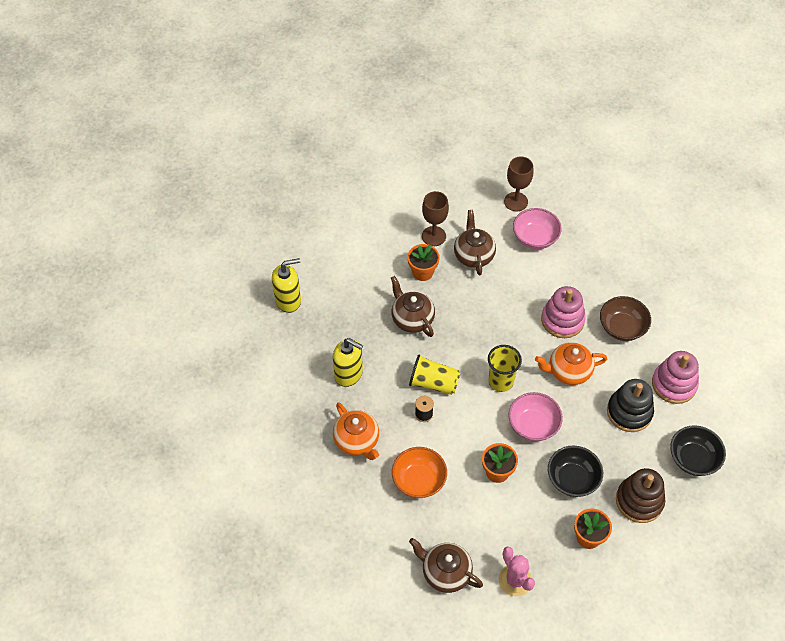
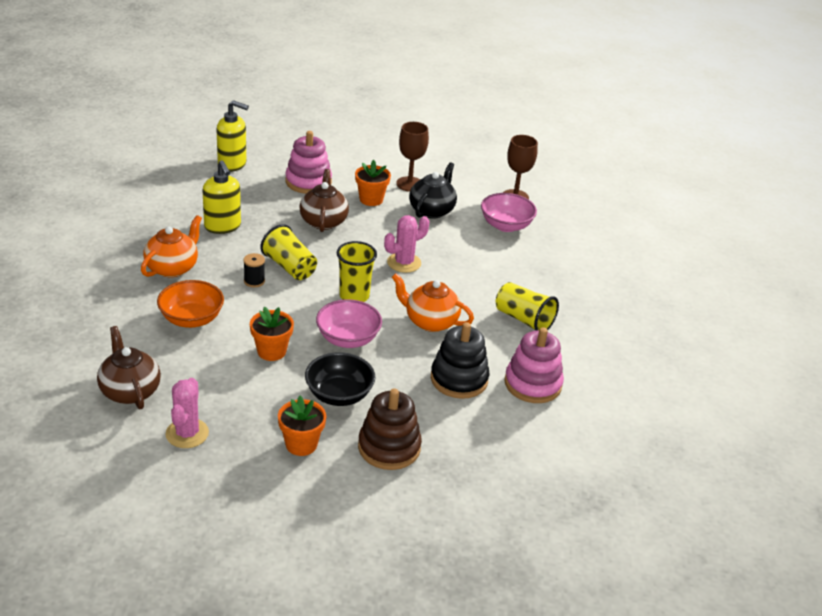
camera: 30 degrees right, 20 degrees down
(357, 441) = (172, 268): orange teapot -> orange teapot turned 150 degrees counterclockwise
(473, 255) = (432, 210): brown teapot -> black teapot
(503, 325) = (404, 263): none -> pink cactus
(562, 320) = (467, 286): pink stacking toy -> pink stacking toy (308, 182)
(622, 327) = (524, 319): brown bowl -> yellow cup
(693, 459) = (488, 448): black bowl -> none

